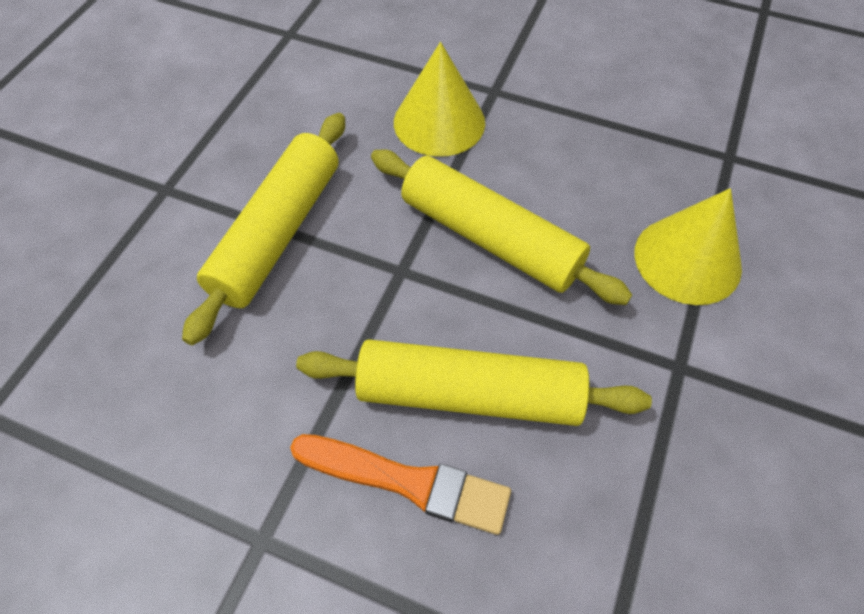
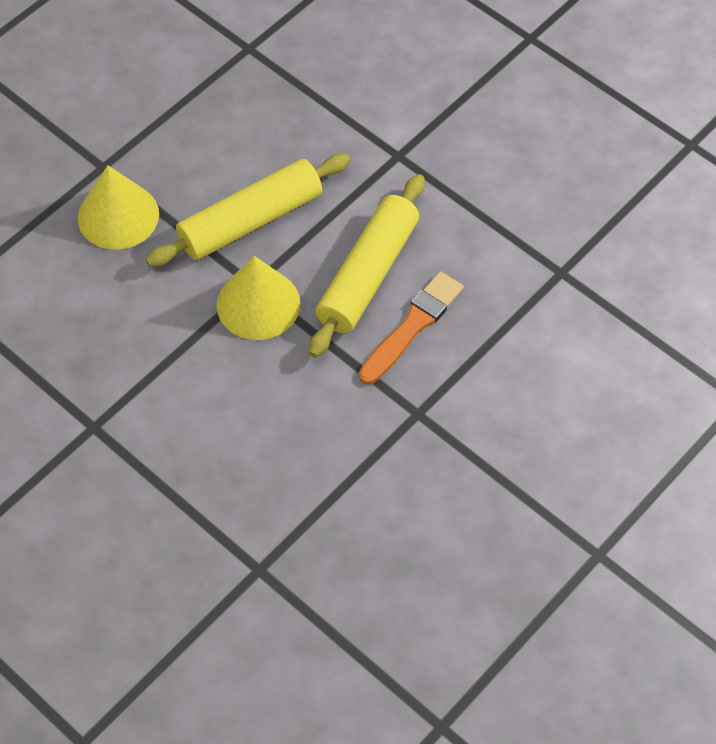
camera: 70 degrees left, 0 degrees up
(278, 233) = (180, 355): yellow rolling pin -> none
(687, 259) = (323, 114): yellow cone -> yellow cone (258, 304)

